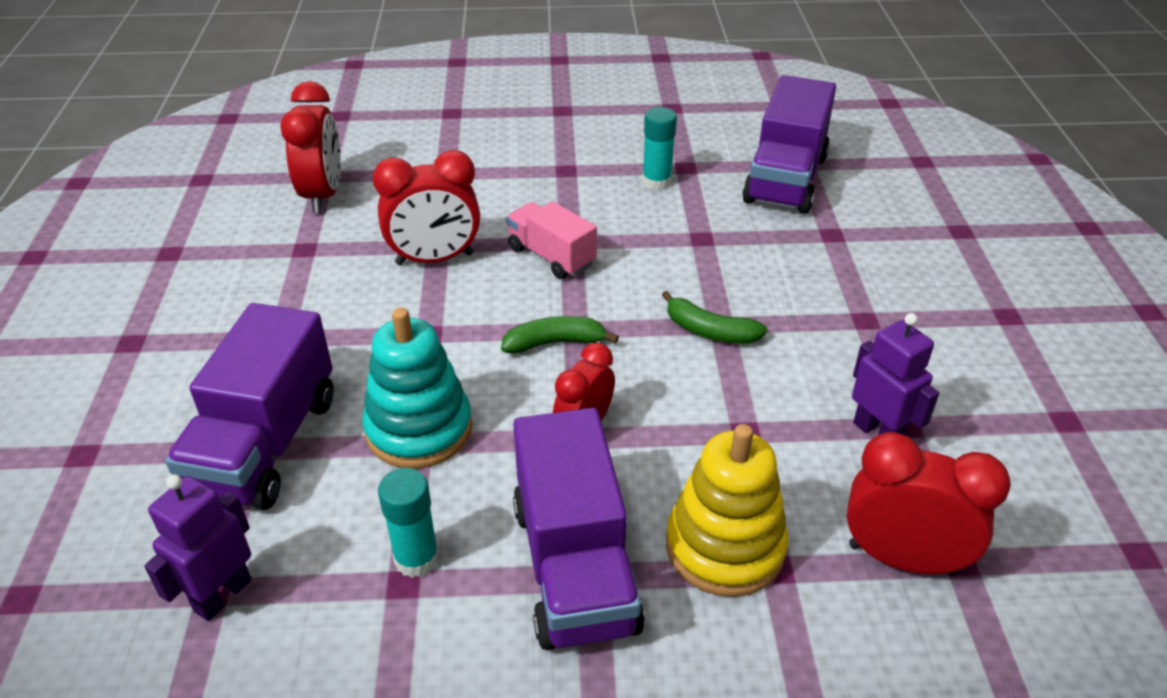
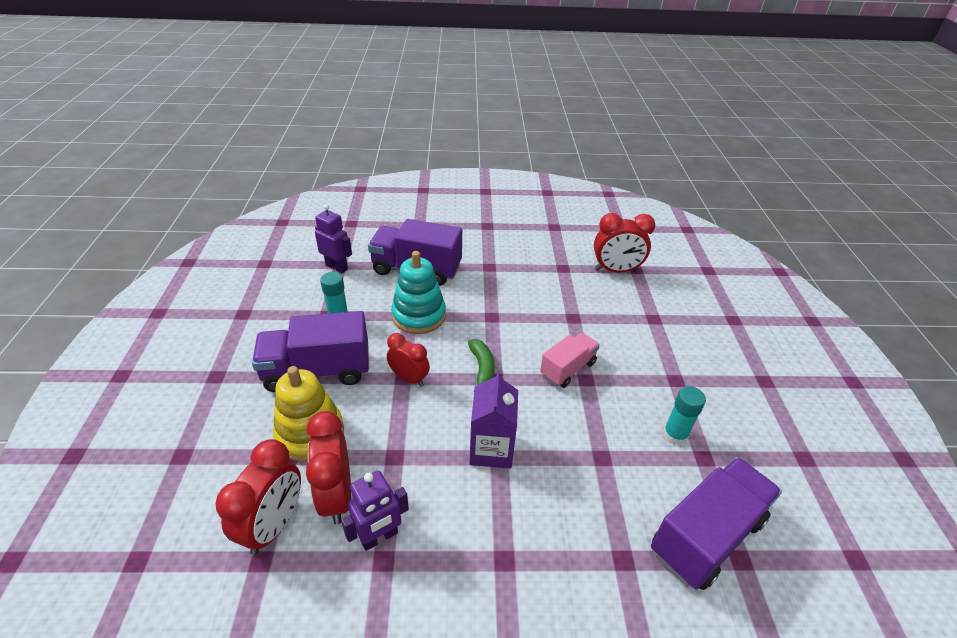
camera: 90 degrees right, 0 degrees up
(434, 259) = (559, 317): red clock -> red clock (336, 496)
(710, 331) = (491, 449): green banana -> purple carton
(785, 179) = (706, 536): purple truck -> purple truck turned 120 degrees clockwise

